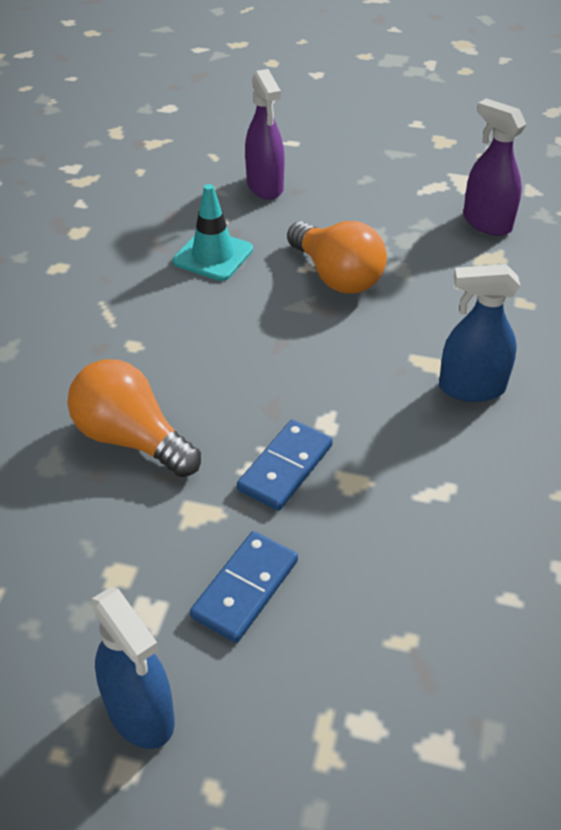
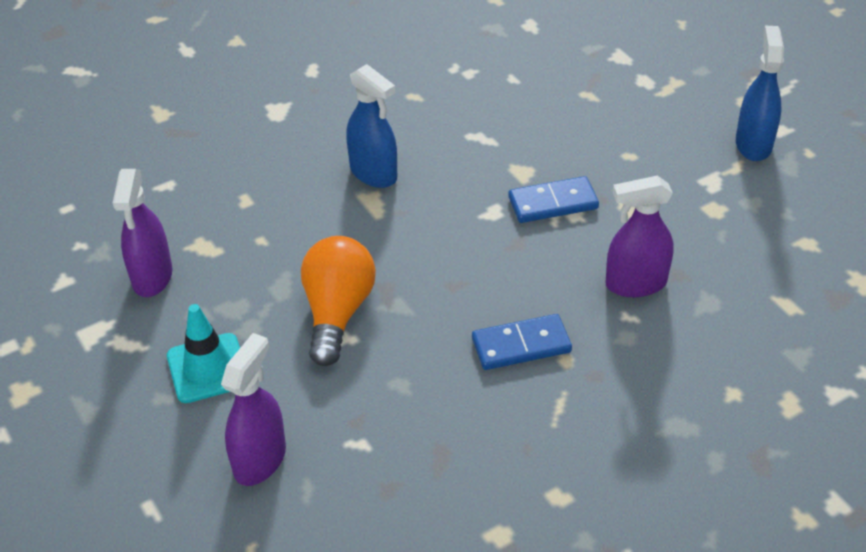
camera: 135 degrees left, 0 degrees up
(132, 439) = (635, 284): orange light bulb -> purple spray bottle
(213, 255) = (408, 406): turquoise traffic cone -> turquoise traffic cone (208, 368)
(245, 589) = (646, 160): blue domino -> blue domino (521, 345)

